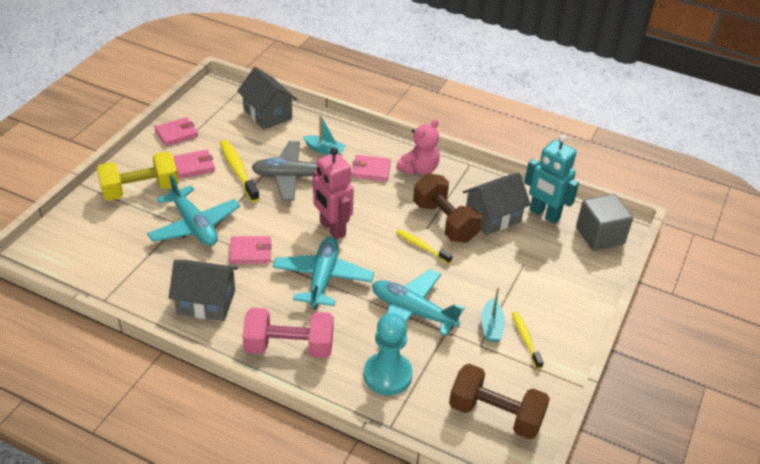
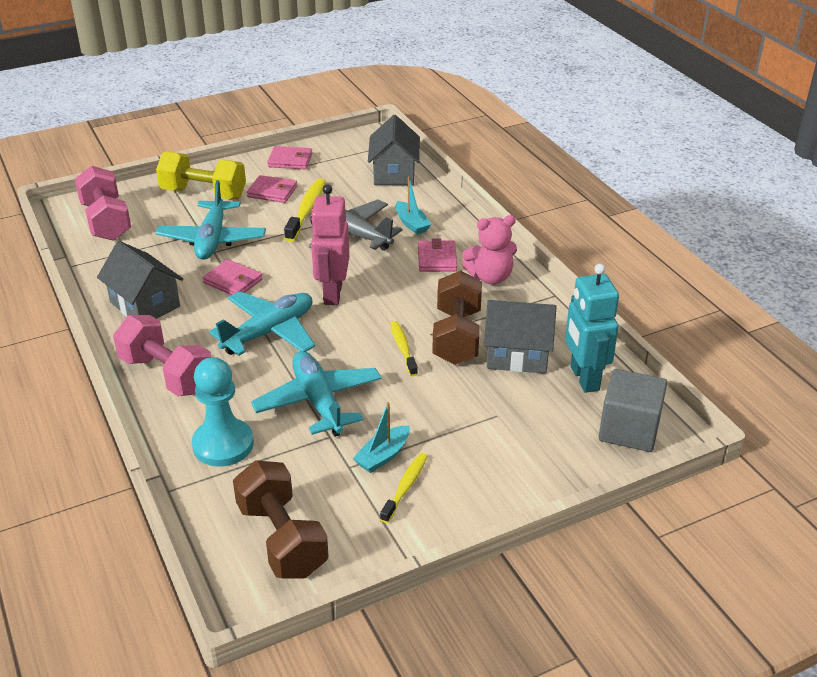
camera: 40 degrees right, 5 degrees down
(86, 248) = (106, 221): none -> pink dumbbell
(371, 170) = (437, 259): pink wallet -> pink wallet turned 45 degrees clockwise

